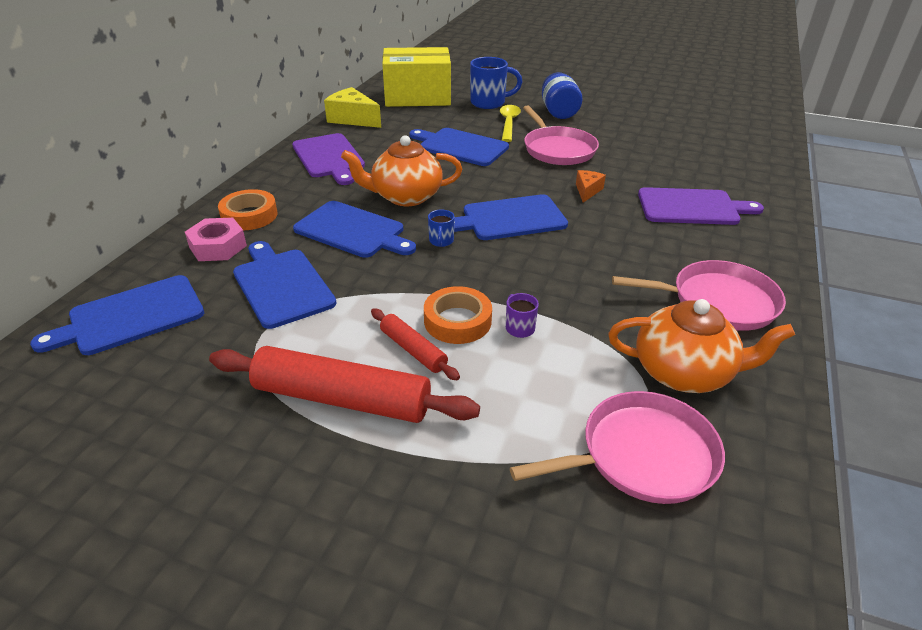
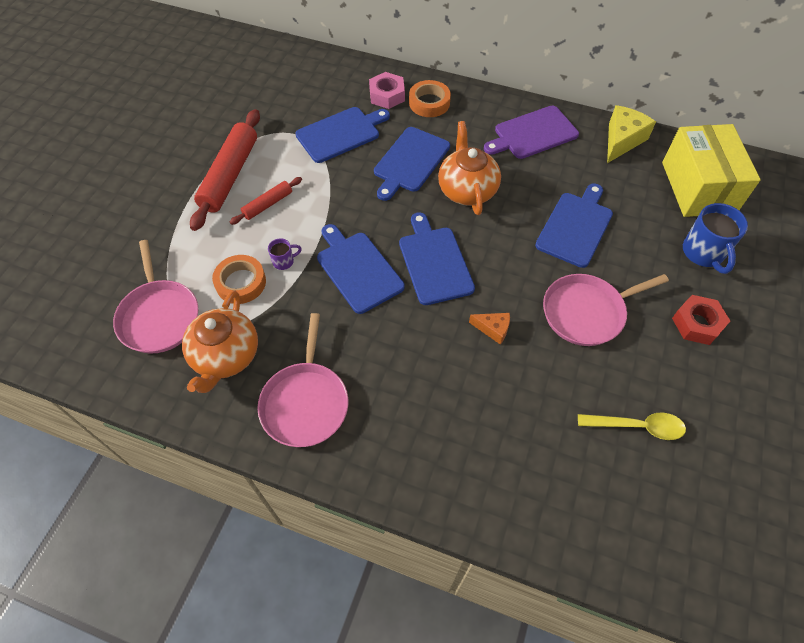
camera: 90 degrees right, 20 degrees up
(131, 316) = (312, 76): blue cutting board -> blue cutting board (357, 269)
(441, 241) = (396, 215): blue mug -> none
(457, 321) = (295, 227): orange tape -> orange tape (241, 283)
(508, 123) = (647, 270): yellow spoon -> yellow spoon (637, 426)
(559, 112) = (697, 323): blue jar -> red nut
(692, 207) = (468, 422): purple cutting board -> none

